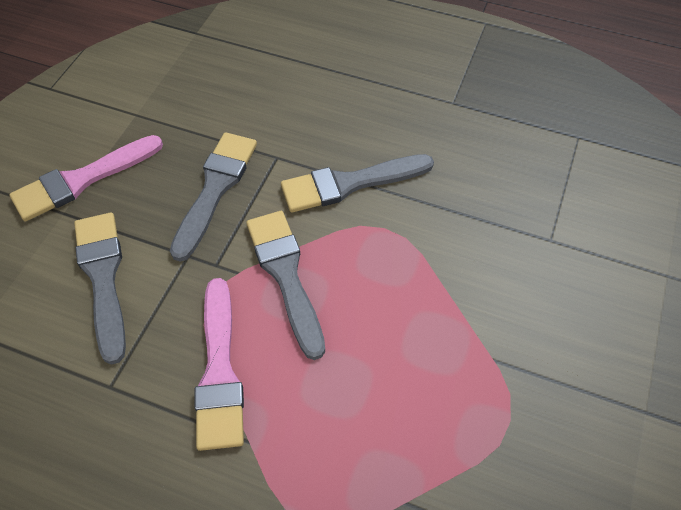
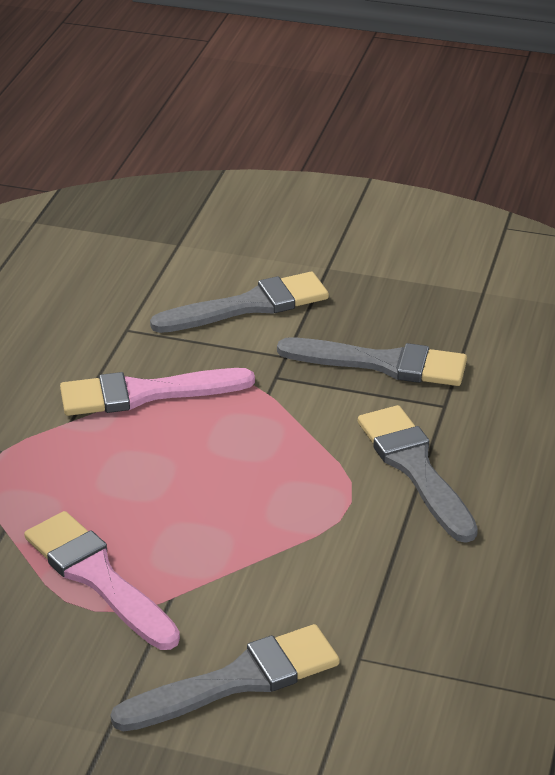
camera: 85 degrees right, 20 degrees down
(82, 180) = (374, 272): pink brush -> pink brush (98, 577)
(286, 275) = (268, 427): grey brush -> grey brush (237, 680)

